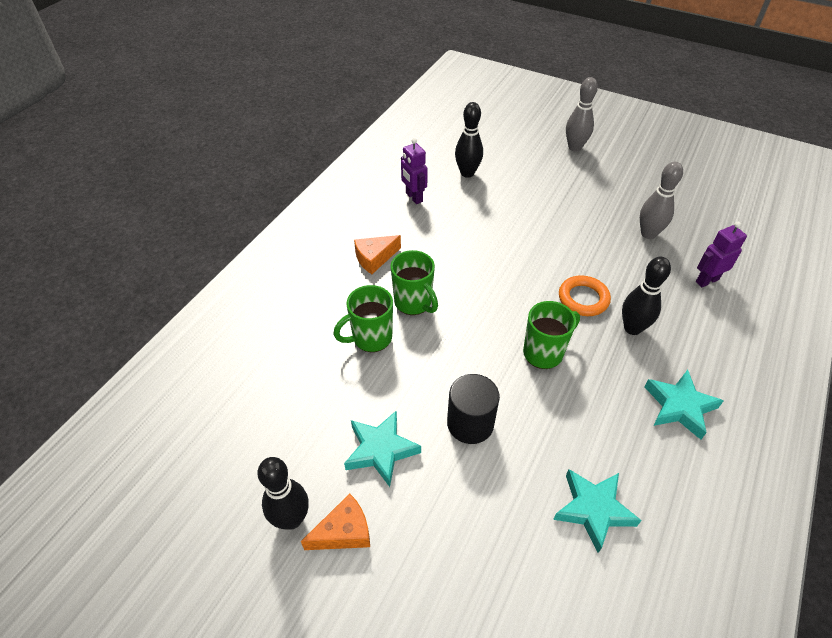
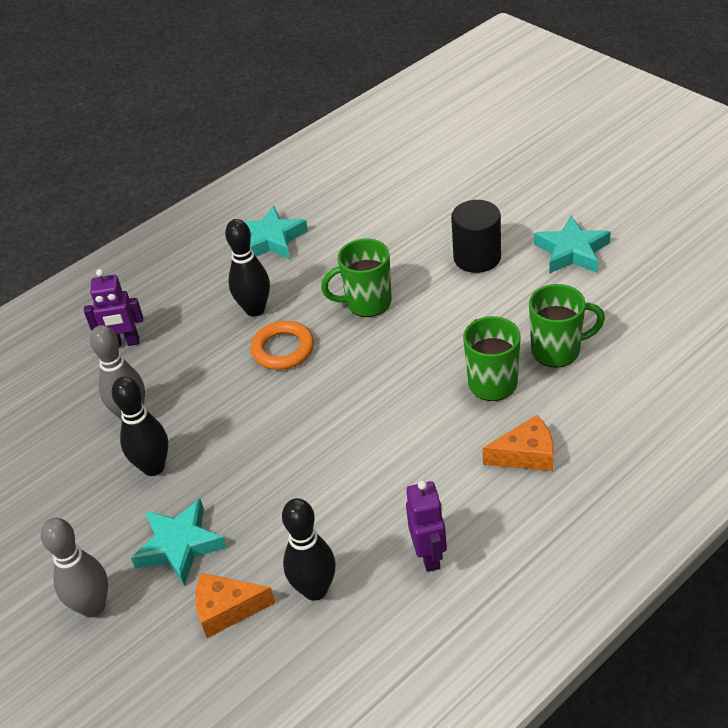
camera: 155 degrees left, 5 degrees down
(291, 519) = (663, 219): black bowling pin -> black bowling pin (153, 467)
(344, 532) = (617, 206): orange cheese -> orange cheese (227, 610)
(593, 510) = (402, 190): turquoise star -> turquoise star (180, 546)

